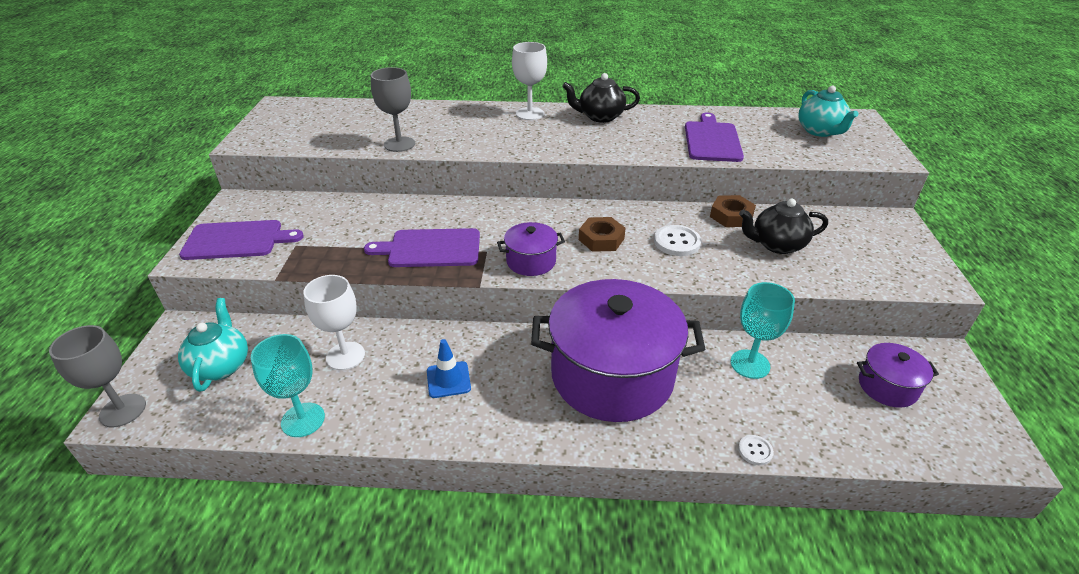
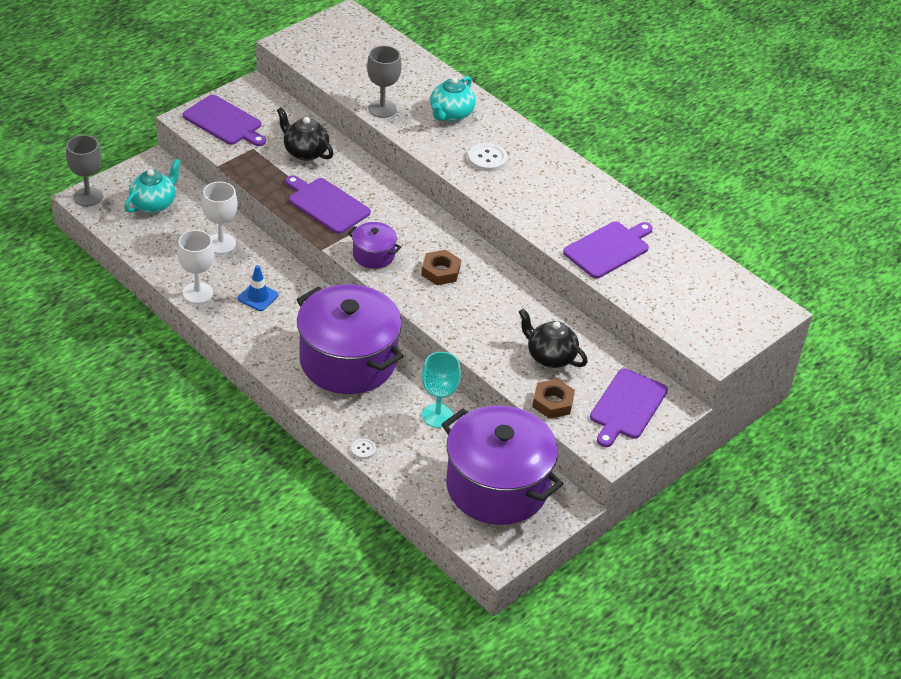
camera: 40 degrees right, 5 degrees up
(303, 420) = (163, 264): turquoise goblet -> none
(530, 114) = (514, 137): white goblet -> white goblet (198, 293)
(600, 117) = (562, 174): black teapot -> black teapot (305, 152)
(677, 242) = (486, 308): white button -> white button (487, 159)
(731, 216) = (558, 318): brown nut -> brown nut (552, 402)
(820, 131) = (712, 298): turquoise teapot -> turquoise teapot (451, 114)
(879, 242) = (627, 406): none -> purple cutting board
(887, 387) = (497, 486): purple pot -> purple pot, size x2.23

